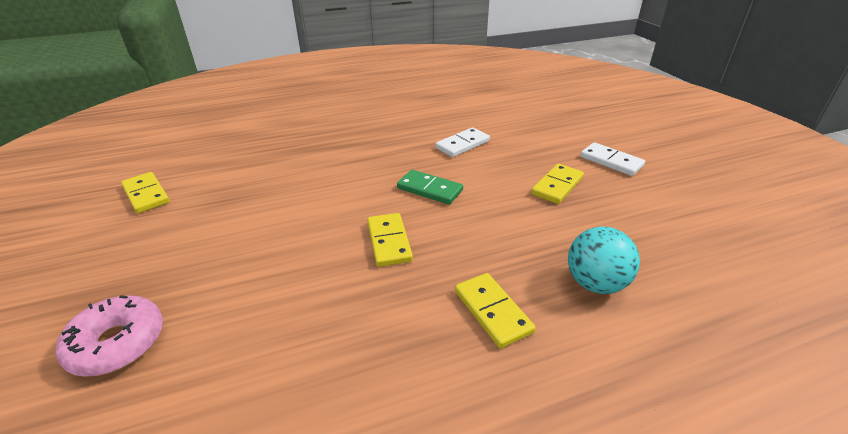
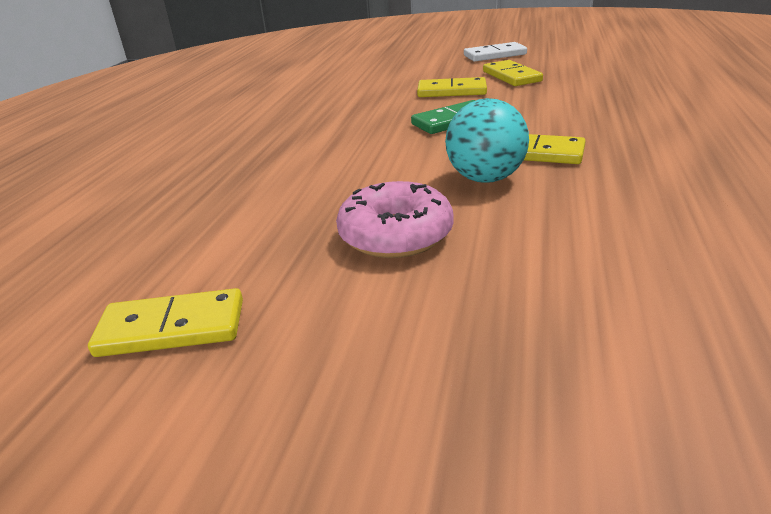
camera: 55 degrees left, 5 degrees down
(117, 343) = (636, 370): pink donut -> pink donut (396, 235)
(462, 144) = (381, 94): white domino -> none
(492, 311) = (685, 129): yellow domino -> yellow domino (451, 91)
(595, 283) = (667, 91): turquoise ball -> turquoise ball (485, 178)

